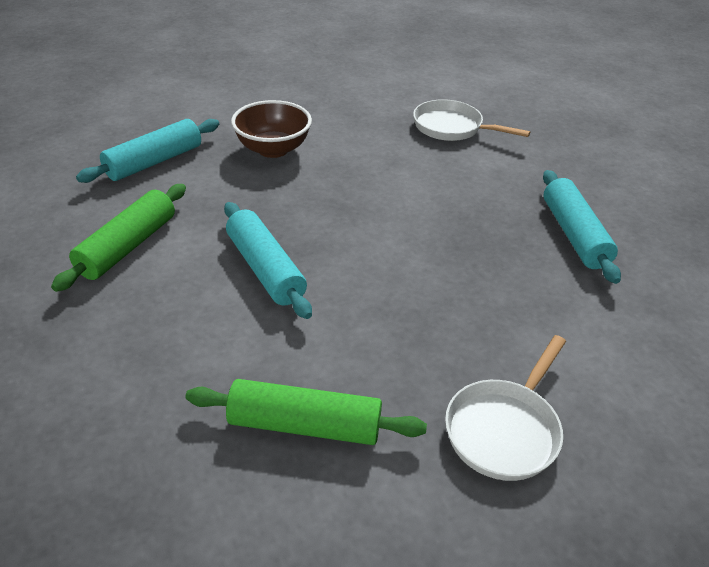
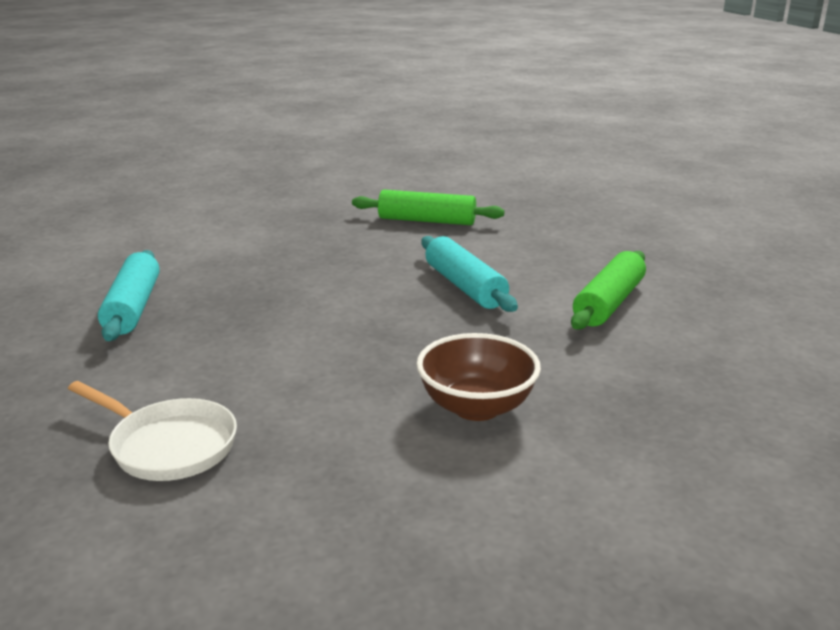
camera: 175 degrees left, 15 degrees down
(154, 162) = (644, 389): turquoise rolling pin -> none
(504, 429) = (299, 218): white pan -> none

